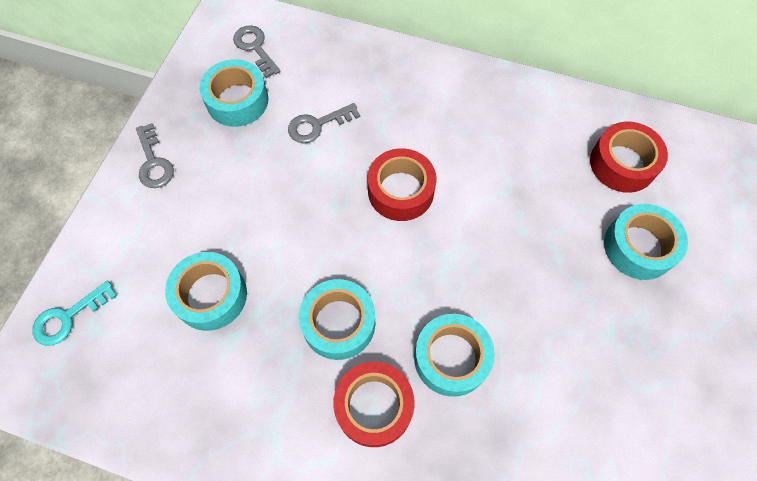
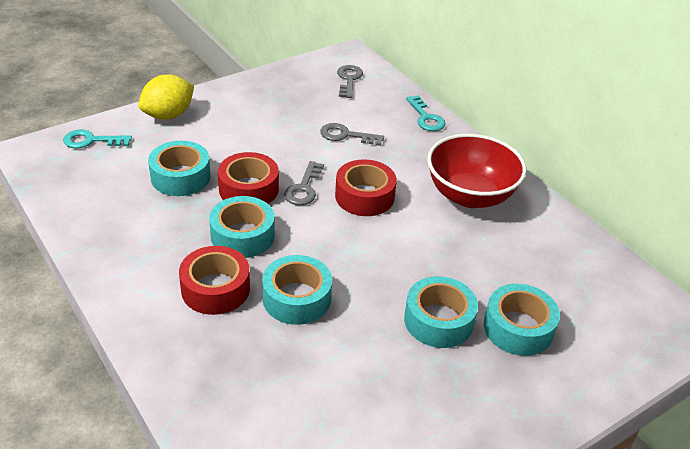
camera: 35 degrees right, 25 degrees down
(118, 221) = (168, 115): none -> yellow lemon
(153, 162) = (221, 100): grey key -> grey key (303, 188)
(237, 100) = (307, 98): turquoise tape -> turquoise tape (438, 320)
(368, 52) = (426, 117): none -> turquoise key
(484, 124) = (470, 195): none -> red bowl
(622, 163) = (561, 275): red tape -> red tape (248, 189)

